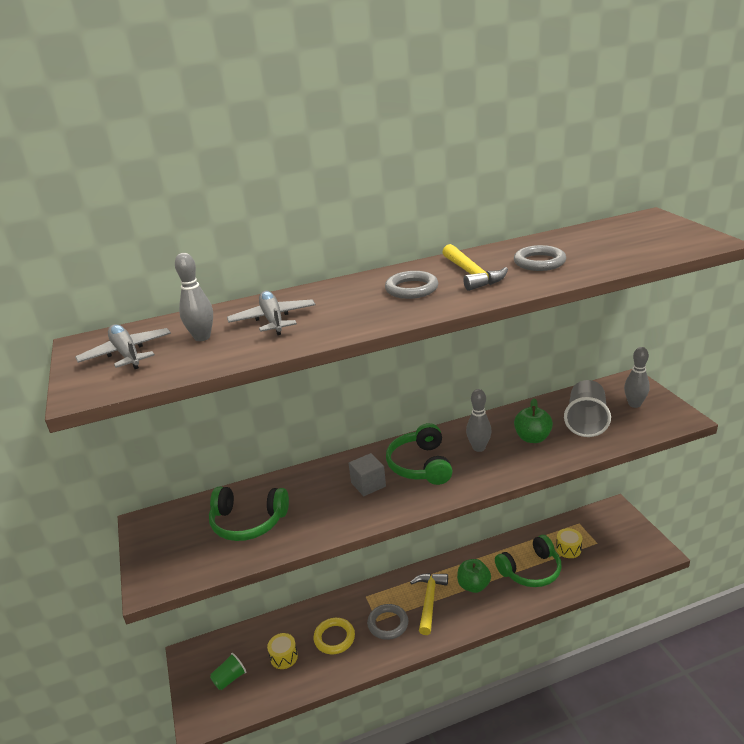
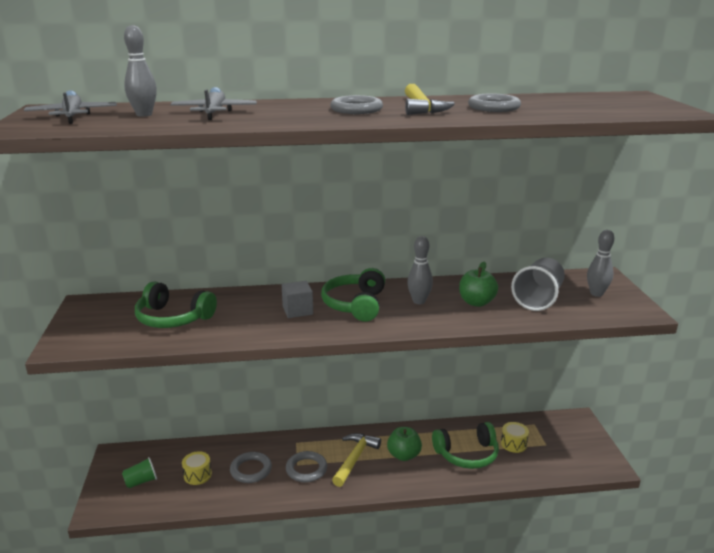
camera: 10 degrees right, 5 degrees down
(334, 638) = (251, 470): yellow ring -> grey ring

